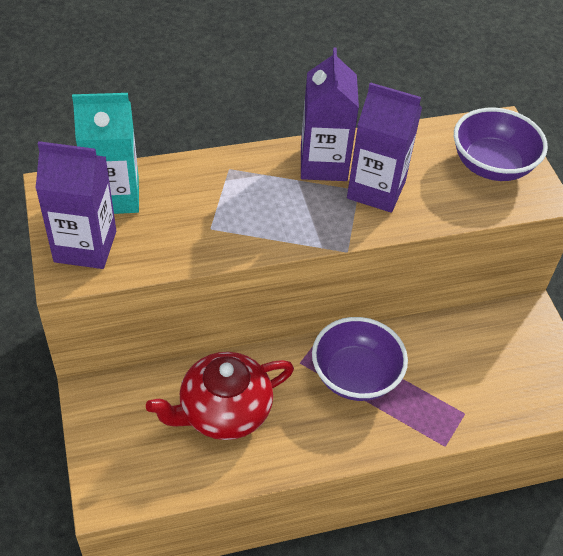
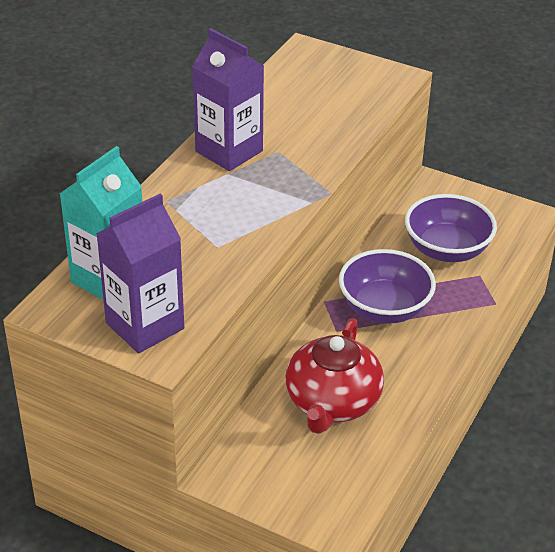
camera: 45 degrees left, 10 degrees down
(376, 190) = (290, 143): purple carton -> none
(491, 165) = (339, 78): purple bowl -> purple bowl (447, 250)

